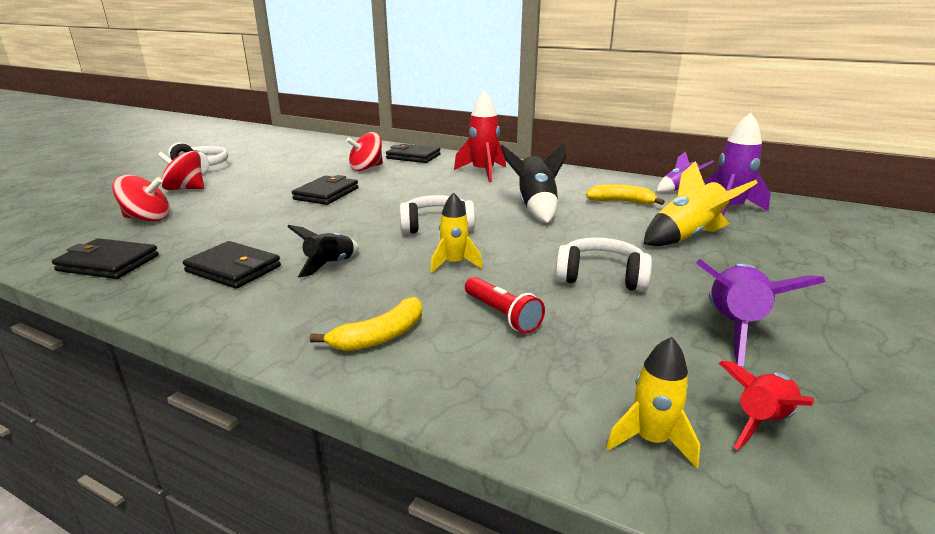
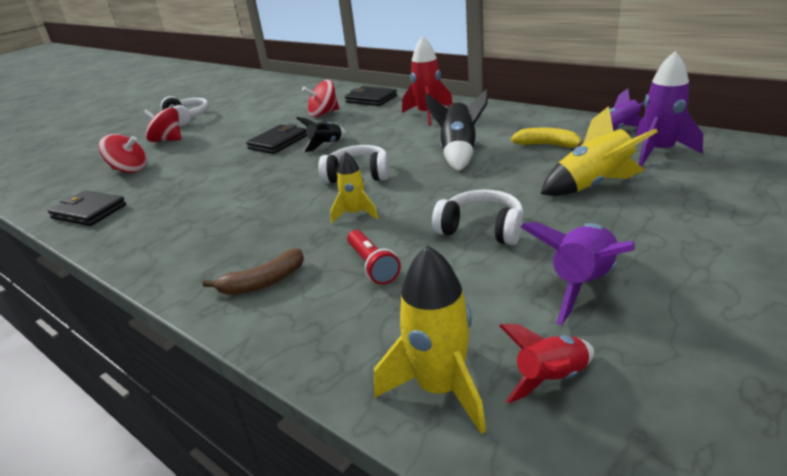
camera: 15 degrees right, 5 degrees up
(233, 269) = (176, 218): black wallet -> none
(330, 265) = (252, 214): black rocket -> black rocket (325, 144)
(380, 336) = (263, 282): yellow banana -> brown banana
(651, 440) = (440, 388): yellow rocket -> yellow rocket, size x1.58

